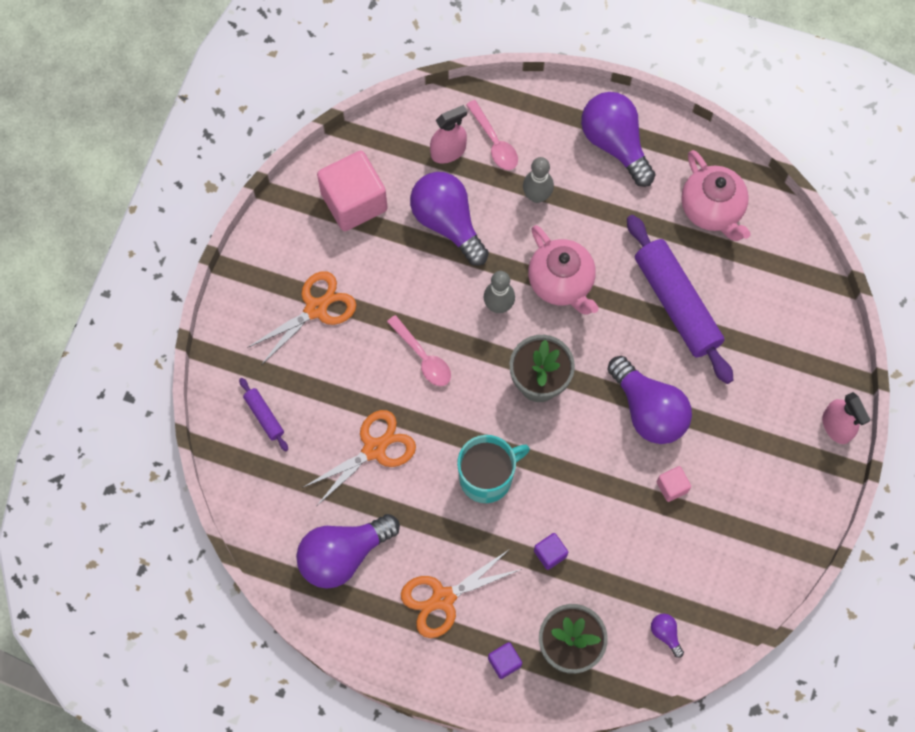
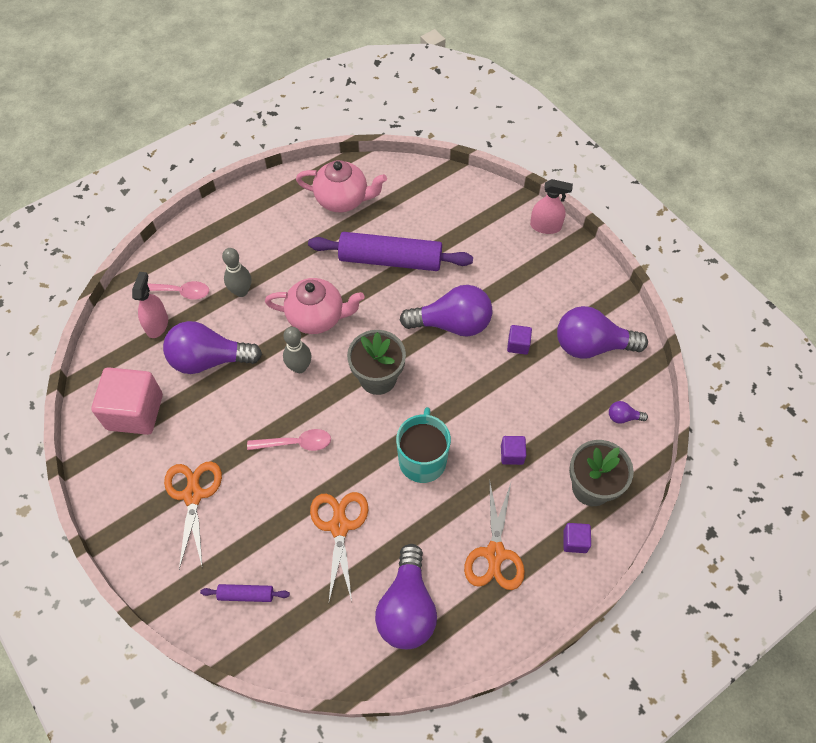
camera: 55 degrees left, 10 degrees down
(615, 144) = (248, 223): purple light bulb -> purple light bulb (591, 345)
(672, 487) = (518, 345): pink cube -> purple cube

